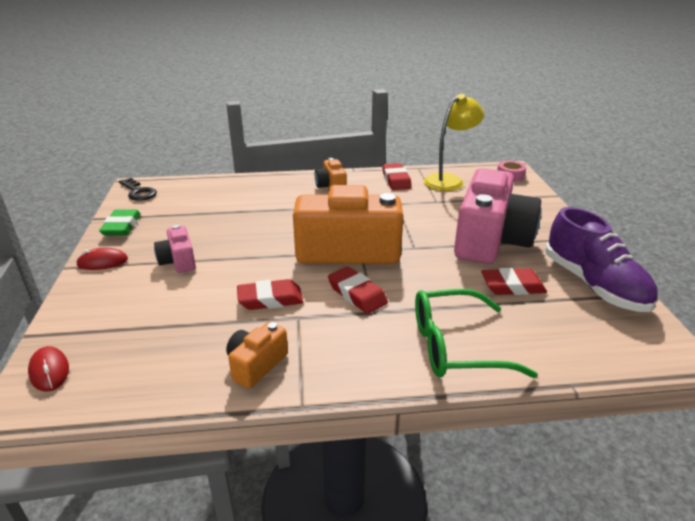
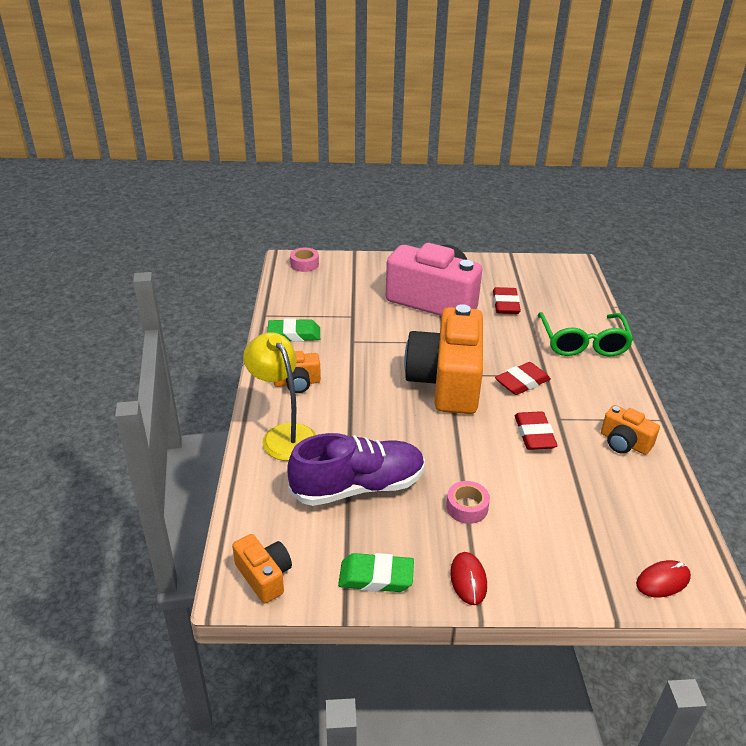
camera: 85 degrees left, 5 degrees up
(138, 192) = (264, 576): black key -> orange camera
(178, 261) = (467, 507): pink camera -> pink tape
(396, 180) = (294, 334): red eraser -> green eraser
(449, 180) = (305, 300): yellow lamp -> yellow lamp (284, 435)
(594, 285) = (501, 271): purple shoe -> purple shoe (358, 487)

